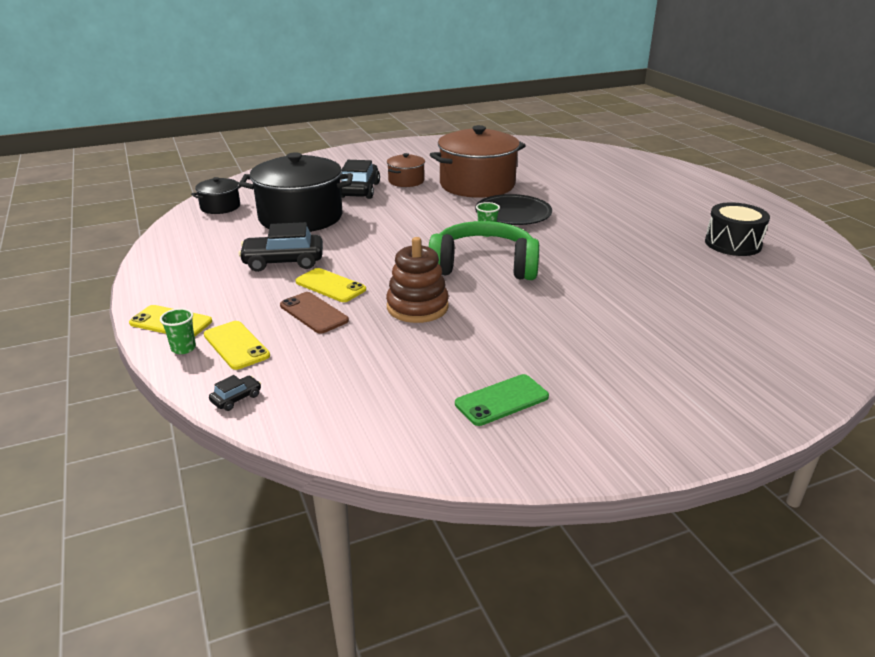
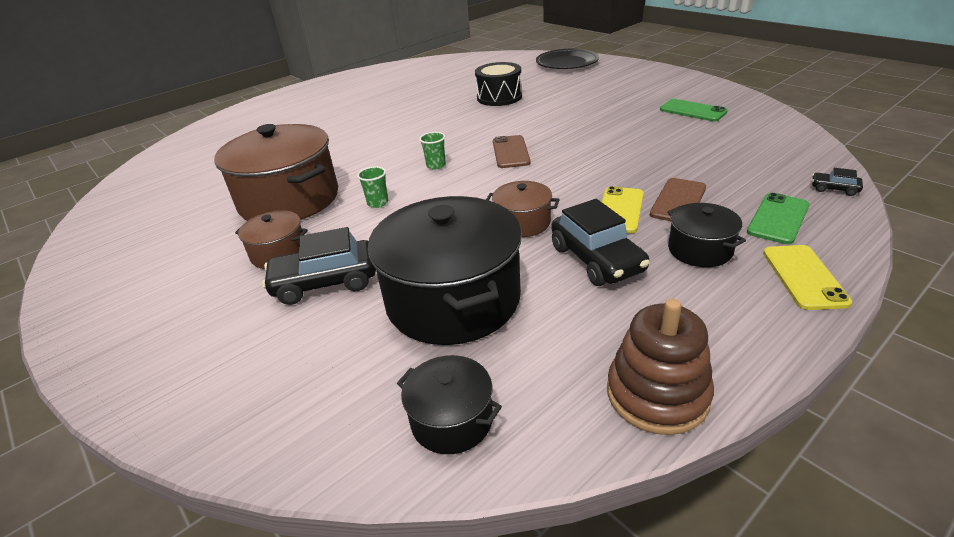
camera: 105 degrees left, 5 degrees up
(183, 348) = (825, 245): green cup -> green cup (378, 203)
(236, 345) = (778, 218): yellow phone -> green phone
(245, 298) = (700, 250): none -> black pot
(357, 248) = (522, 223): none -> brown pot
(417, 307) = (613, 160): brown stacking toy -> brown stacking toy (657, 394)
(484, 266) = (510, 152): green headphones -> brown phone
(513, 214) = (379, 163): black plate -> black plate (567, 63)
(733, 244) = (406, 85): black drum -> black drum (499, 97)

